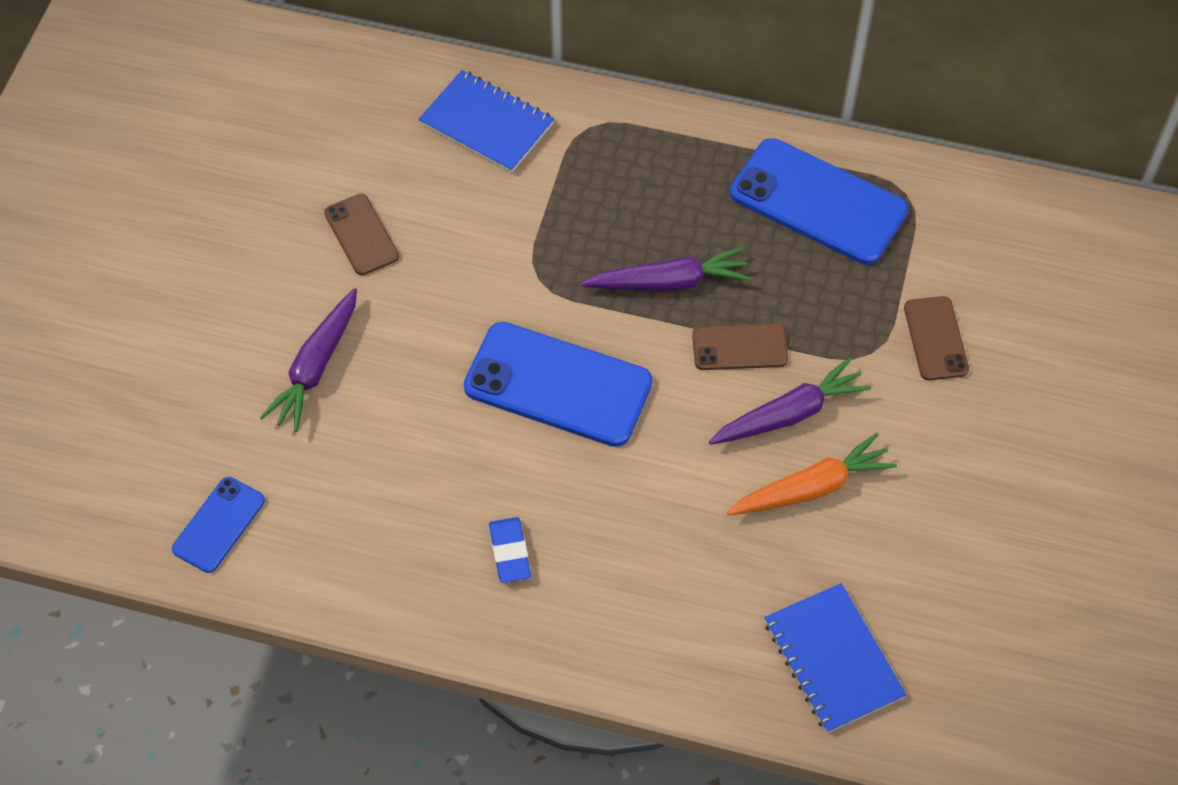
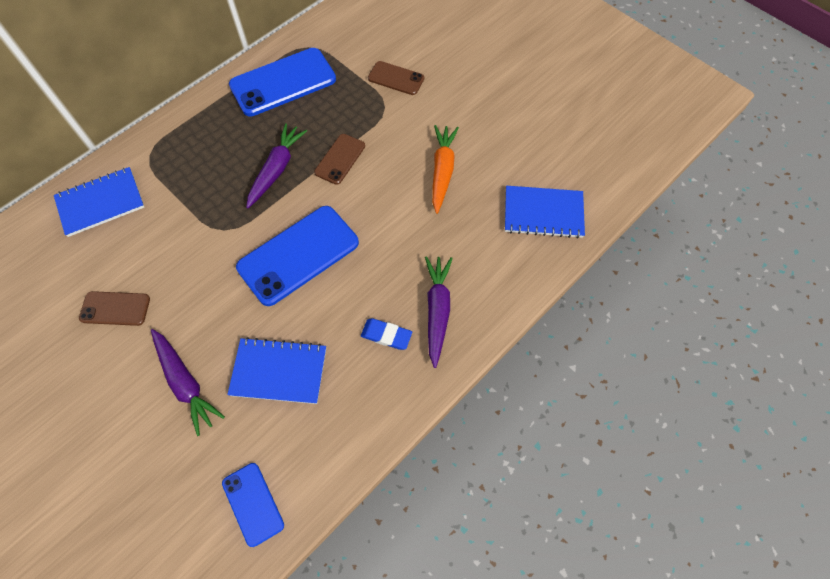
camera: 60 degrees left, 5 degrees up
(388, 457) = (279, 371): none -> blue notebook
(789, 414) = (394, 158): purple carrot -> purple carrot (437, 311)

